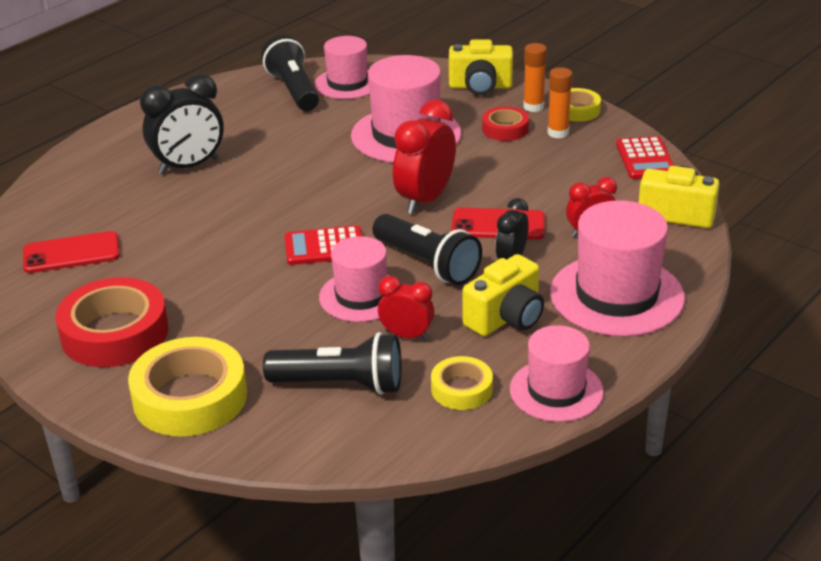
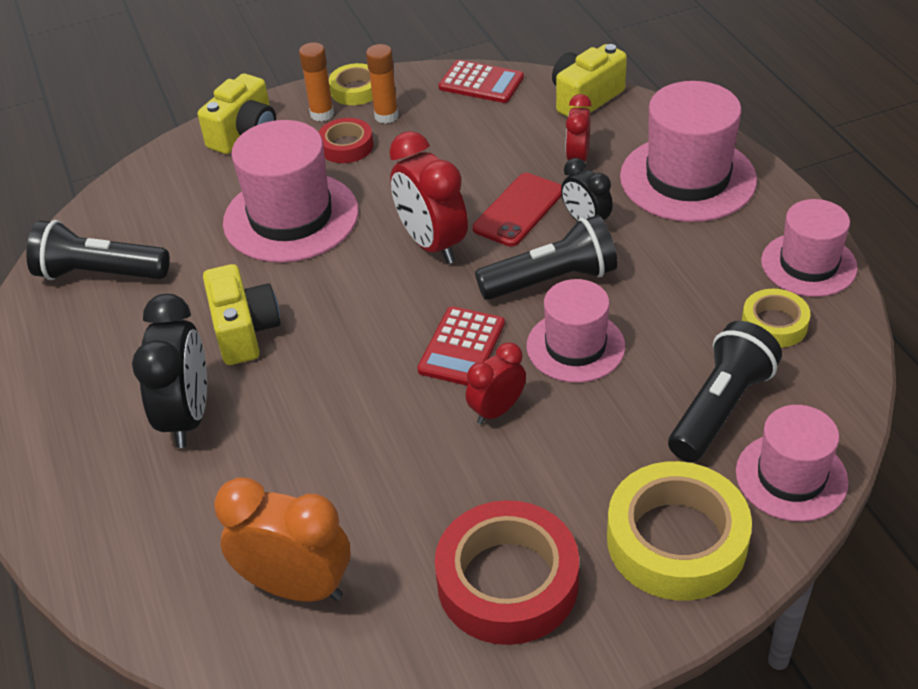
camera: 60 degrees left, 10 degrees up
(71, 253) = (296, 587): red phone -> orange clock
(347, 83) = (132, 226): pink hat -> pink hat (791, 477)
(406, 335) = (665, 334): red clock -> red clock (497, 410)
(506, 318) = (678, 257): yellow camera -> yellow camera (244, 331)

